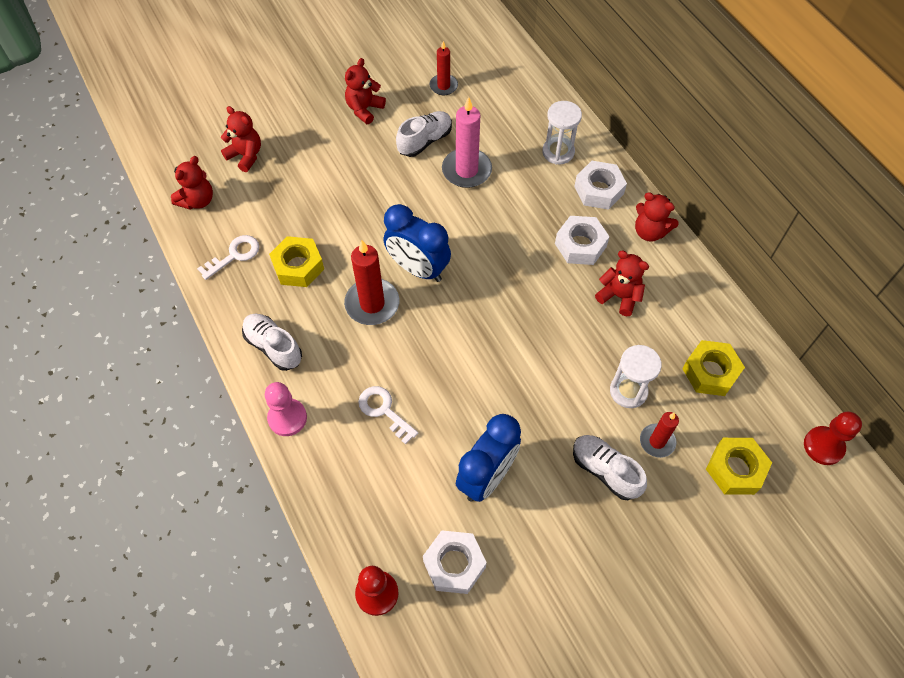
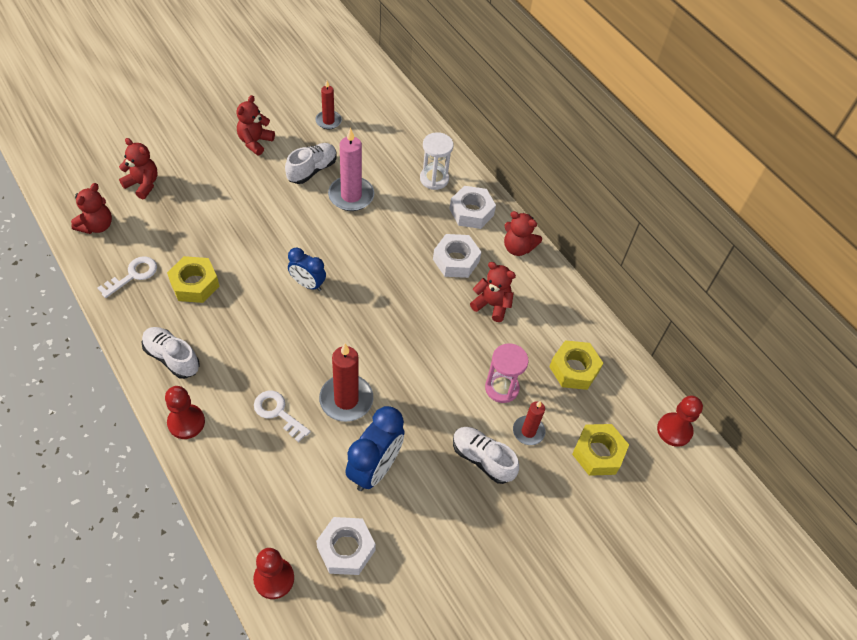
camera: 10 degrees left, 5 degrees down
(287, 418) = (186, 422): pink pawn -> red pawn
(372, 304) = (265, 316): red candle -> red candle (346, 400)
(418, 268) = (308, 284): blue clock -> blue clock, size x0.62
(628, 391) = (501, 388): white hourglass -> pink hourglass

